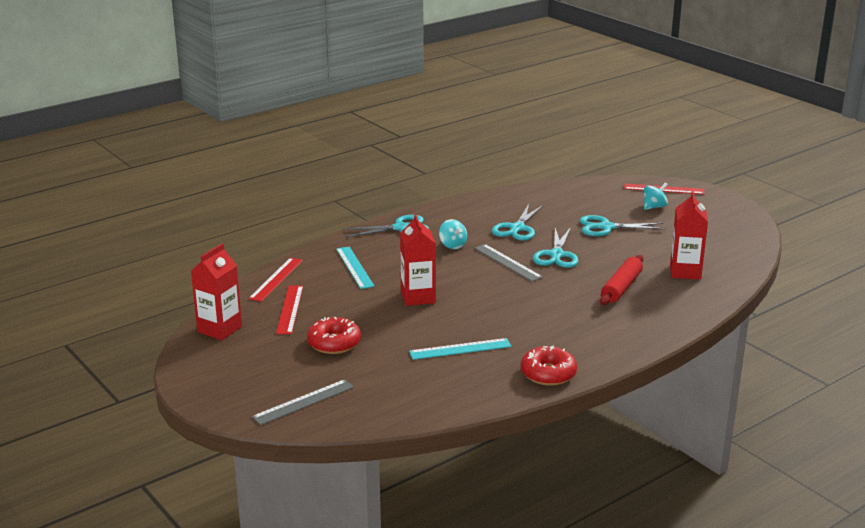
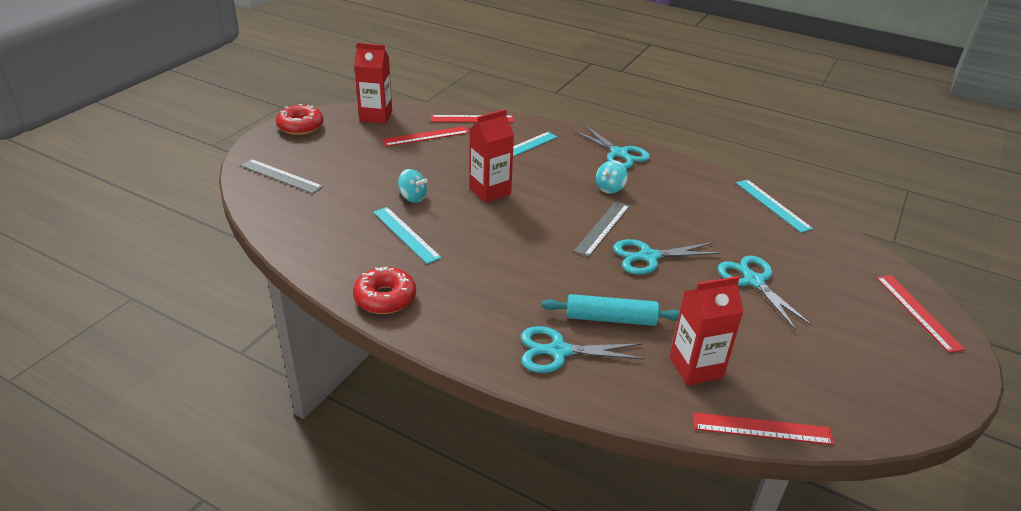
camera: 65 degrees right, 10 degrees up
(334, 343) = (381, 168): red donut -> red donut (300, 126)
(517, 228) = (686, 219): turquoise scissors -> turquoise scissors (559, 351)
(520, 193) = (772, 205): none -> turquoise ruler
(621, 287) = (610, 319): red rolling pin -> turquoise rolling pin
(654, 207) = (854, 311): turquoise spinning top -> turquoise spinning top (412, 198)
(746, 267) = (762, 428): none -> red ruler

